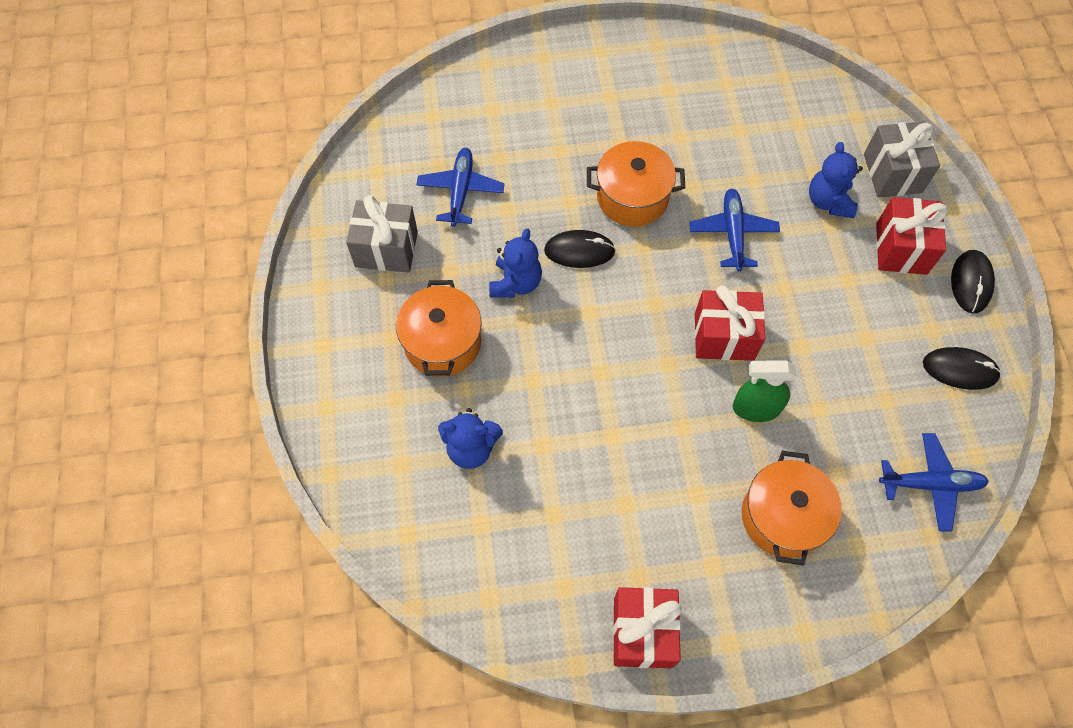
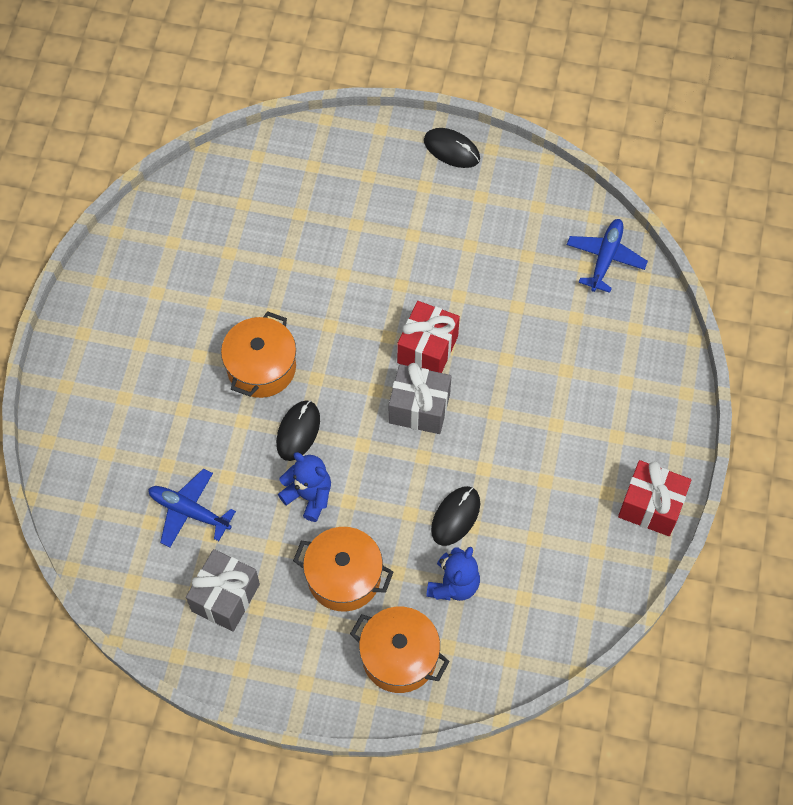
camera: 70 degrees left, 0 degrees up
(732, 233) = (332, 302): blue plane -> none
(755, 408) = (499, 352): green spray bottle -> none
(782, 517) = (595, 371): orange pot -> orange pot (399, 657)
(828, 201) = (333, 216): blue teddy bear -> none
(892, 173) = (327, 156): grey gift -> grey gift (419, 408)
(901, 248) = (400, 183): red gift -> none
(960, 370) = (522, 194): black mouse -> black mouse (455, 516)

